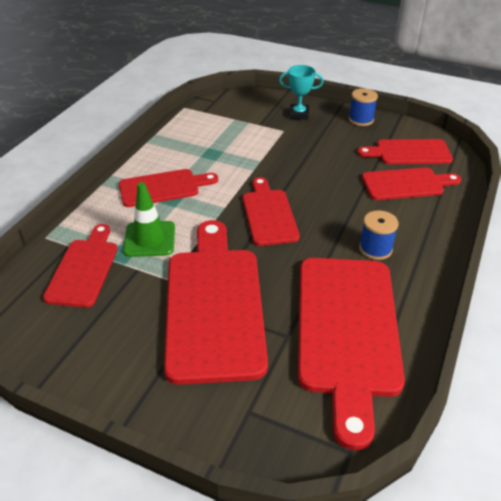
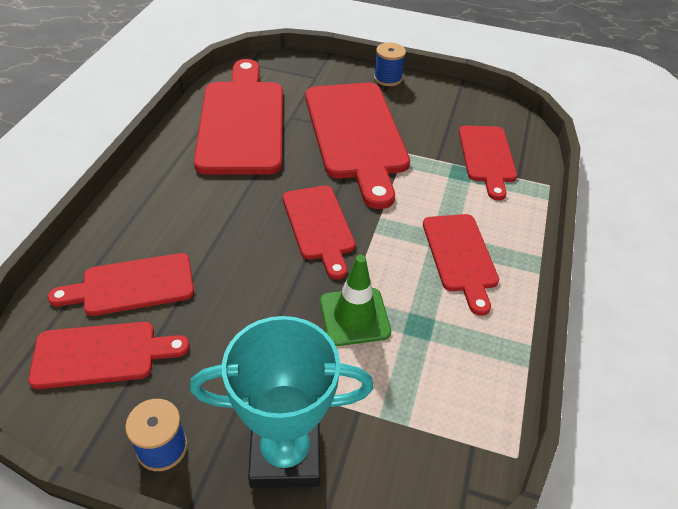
camera: 170 degrees right, 5 degrees up
(149, 239) = (441, 189): green traffic cone -> green traffic cone (354, 317)
(163, 188) = (460, 256): red cutting board -> red cutting board turned 75 degrees counterclockwise
(299, 114) = (285, 454): turquoise trophy -> turquoise trophy, size x1.81
(375, 249) = (200, 191): blue spool -> blue spool (387, 78)

